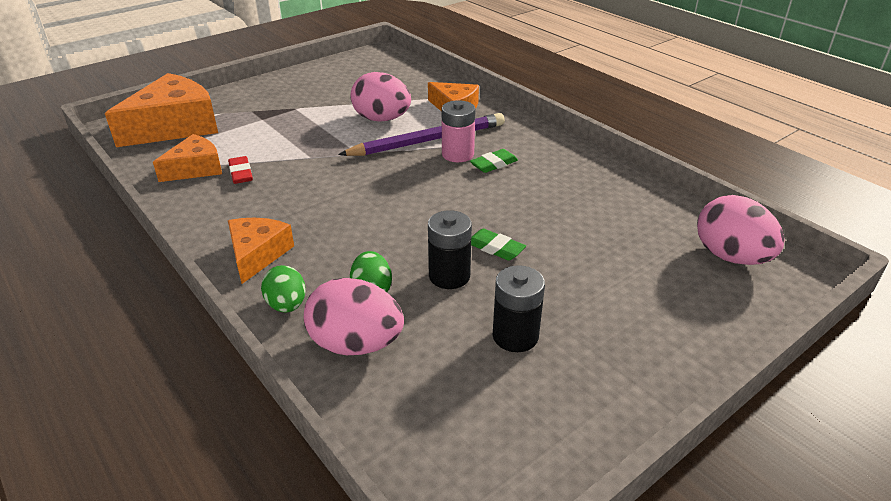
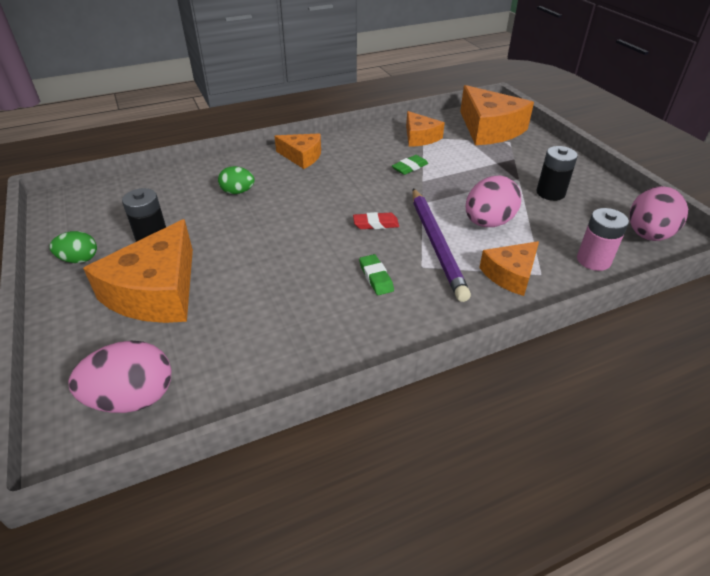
camera: 105 degrees right, 5 degrees up
(241, 173) = (407, 153): red eraser -> red eraser (375, 224)
(287, 305) = (246, 164): green egg -> green egg (79, 259)
(356, 344) = (196, 182): pink egg -> pink egg (648, 235)
(449, 276) = (230, 223): black battery -> black battery (550, 193)
(457, 154) = (403, 258): pink battery -> pink battery (593, 260)
(495, 248) = (247, 250): green eraser -> green eraser (410, 167)
(603, 293) = (157, 291): none -> orange cheese

